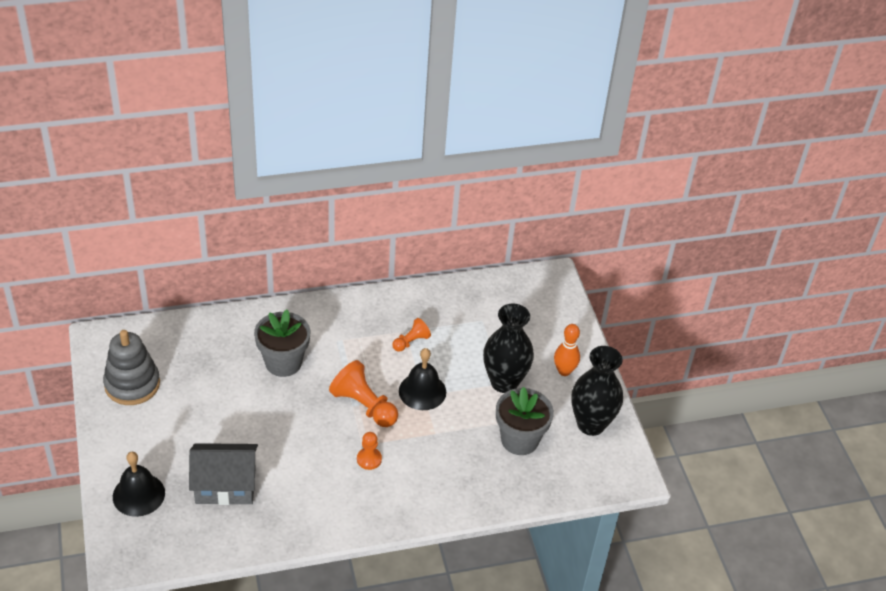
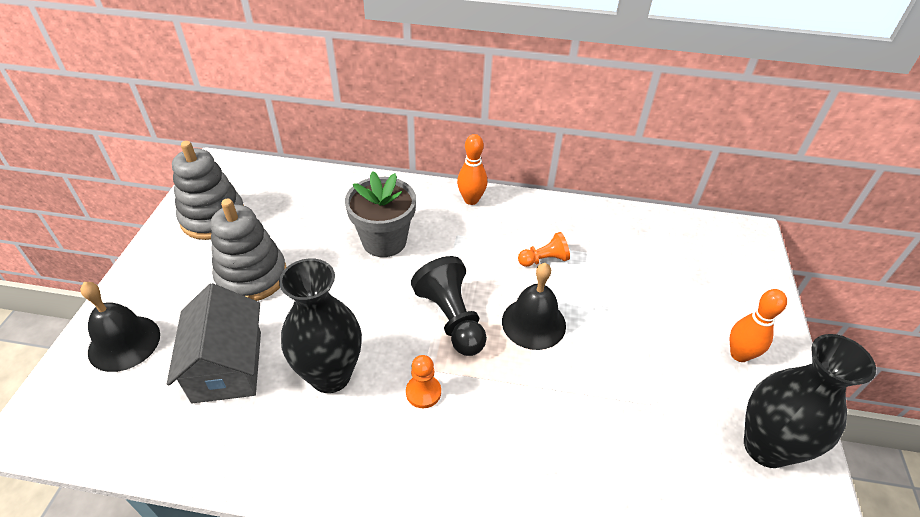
camera: 25 degrees right, 0 degrees up
(198, 420) = (252, 276): none -> grey stacking toy
(225, 485) = (227, 366): grey house -> grey house turned 60 degrees clockwise
(333, 307) = (471, 200): none -> orange bowling pin
(364, 406) = (451, 319): orange pawn -> black pawn
(504, 382) = (648, 344): black vase -> black vase (330, 375)
(519, 440) = (647, 435): grey flower pot -> none

